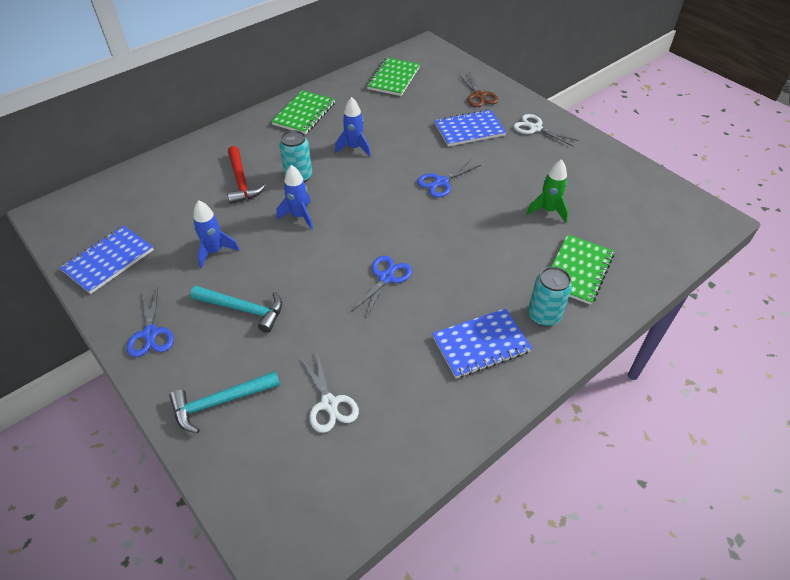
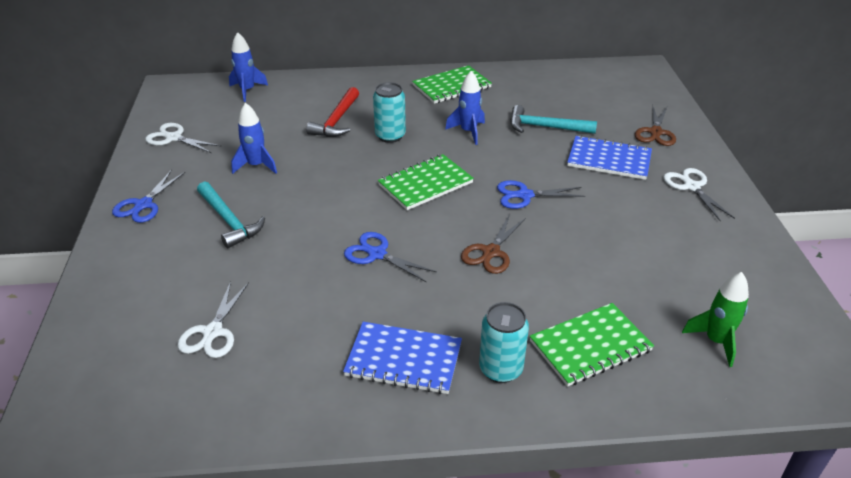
camera: 35 degrees right, 10 degrees down
(108, 260) = (173, 138): blue notebook -> white scissors
(220, 402) = (134, 282): turquoise hammer -> turquoise hammer (545, 127)
(299, 216) = (355, 168): blue rocket -> blue rocket (247, 90)
(386, 277) = (377, 254): blue scissors -> blue scissors turned 120 degrees counterclockwise
(393, 78) = (575, 85): green notebook -> green notebook (425, 184)
(460, 236) = (491, 252): none -> brown scissors
(548, 210) = (618, 271): green rocket -> green rocket (716, 341)

